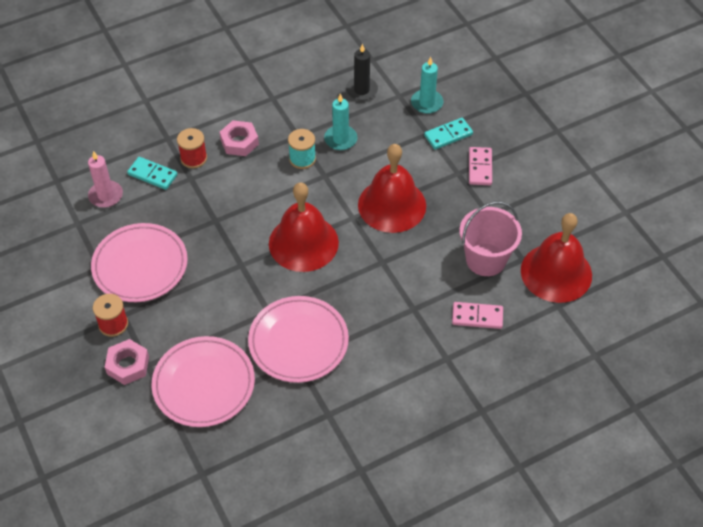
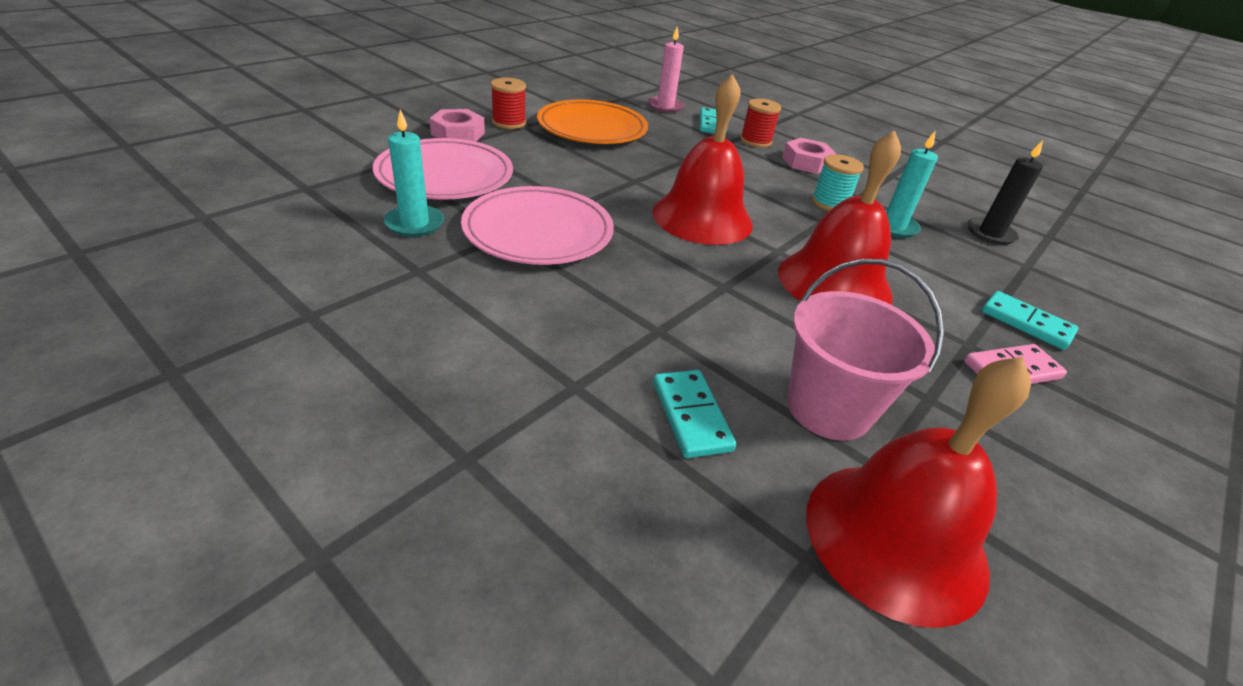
camera: 65 degrees right, 15 degrees down
(140, 265) = (592, 128): pink plate -> orange plate
(427, 103) = (1052, 293): turquoise candle -> turquoise candle (415, 223)
(477, 317) = (691, 416): pink domino -> turquoise domino

